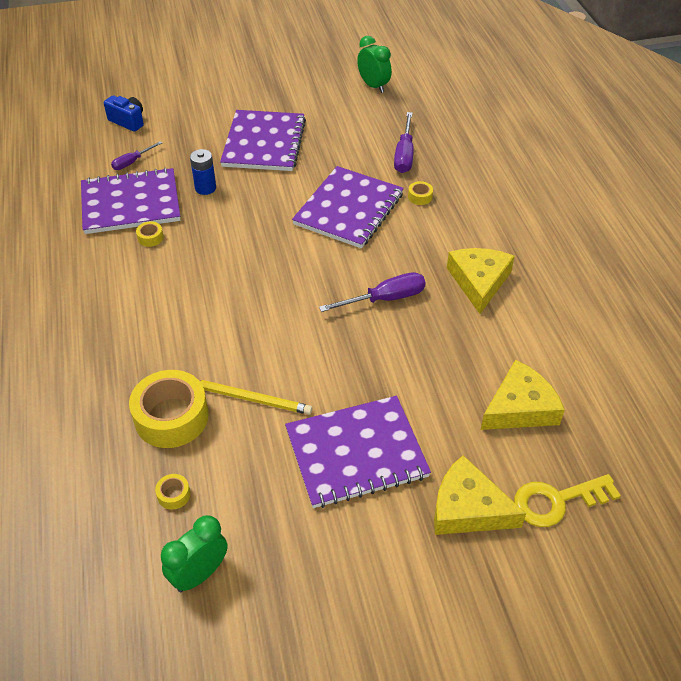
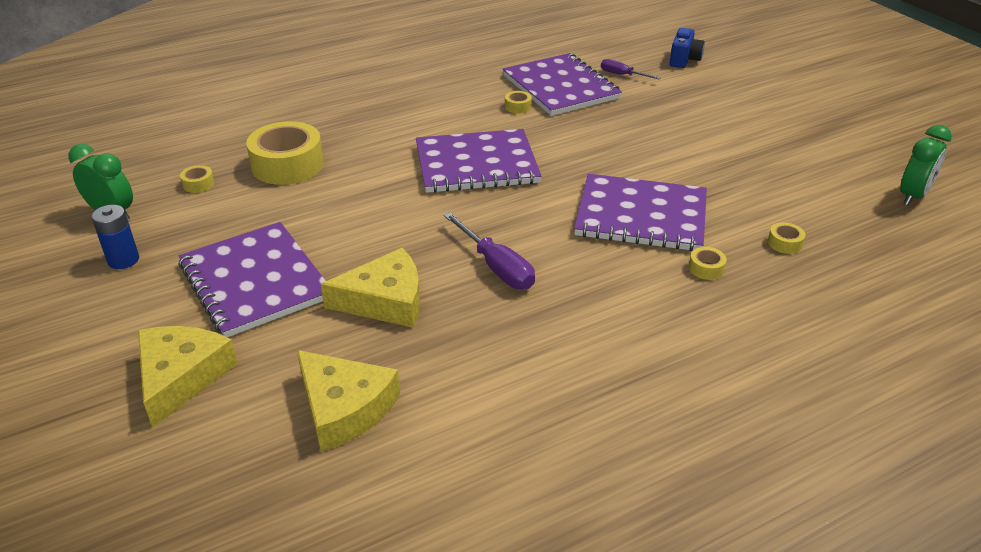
camera: 75 degrees right, 10 degrees down
(205, 188) = (612, 120): blue battery -> blue battery (123, 260)
(250, 398) = (319, 202): yellow pencil -> none
(264, 143) = (717, 139): purple notebook -> purple notebook (476, 164)
(404, 155) = (784, 243): purple screwdriver -> yellow tape
(479, 282) = (565, 343): yellow cheese -> yellow cheese (385, 300)
(557, 501) = (191, 459): yellow key -> none

